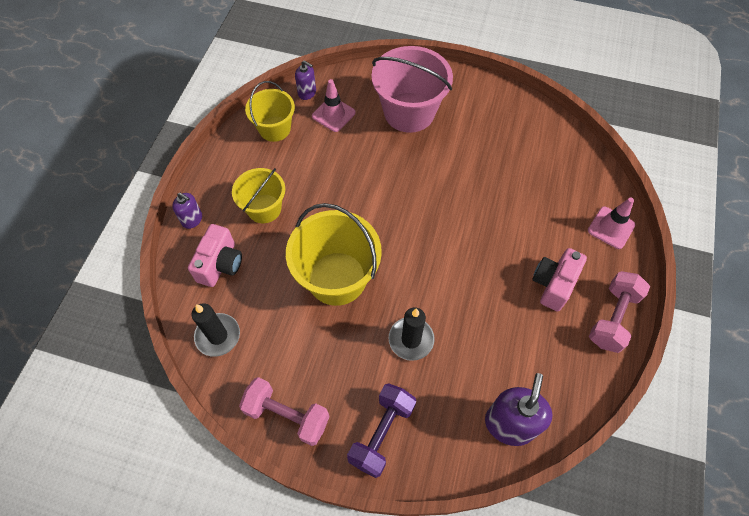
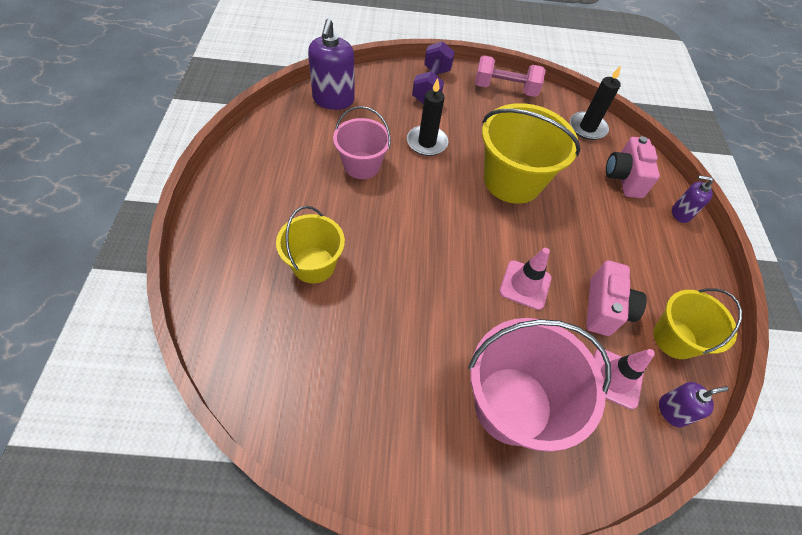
camera: 160 degrees right, 5 degrees down
(264, 208) = (620, 235): yellow bucket -> yellow bucket (314, 265)
(307, 93) = (672, 411): purple soap dispenser -> purple soap dispenser turned 150 degrees clockwise
(485, 319) = (361, 165): none -> pink bucket
(553, 284) = (294, 202): pink camera -> pink camera (605, 309)
(611, 228) = (218, 273): pink traffic cone -> pink traffic cone (525, 285)
(612, 318) = (233, 181): pink dumbbell -> none

